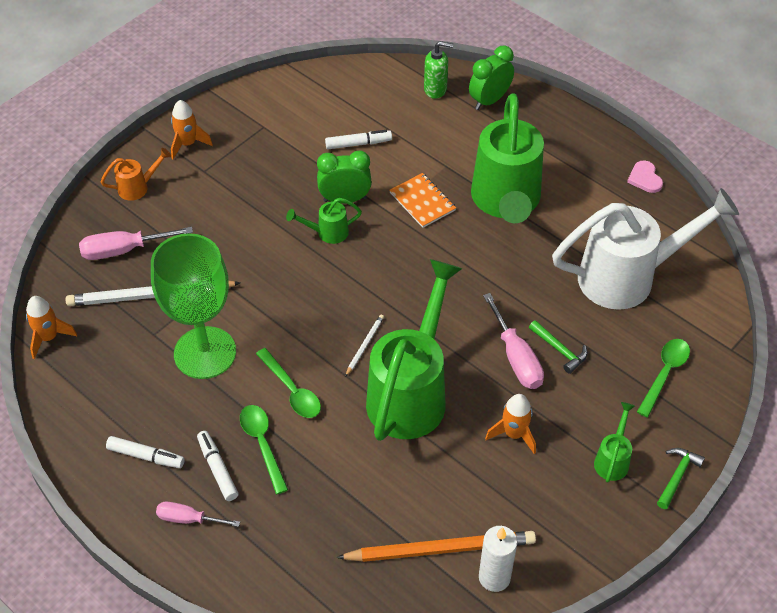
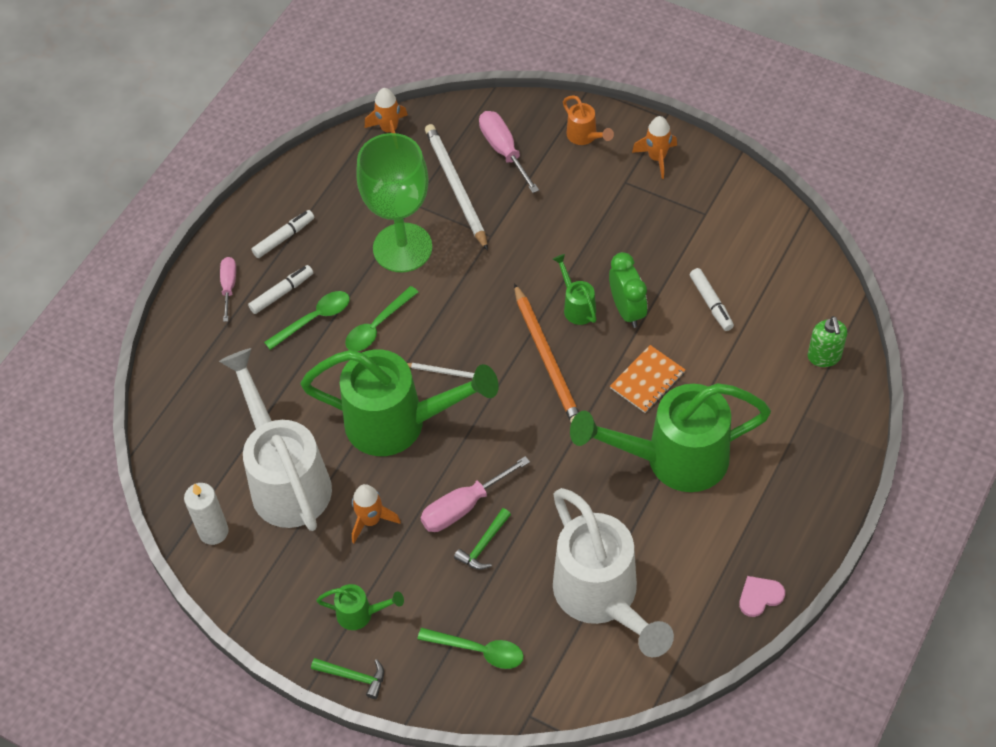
camera: 80 degrees right, 5 degrees up
(146, 456) = (284, 238): white marker -> white marker turned 135 degrees counterclockwise
(440, 549) = (234, 482): orange pencil -> orange pencil (547, 358)
(447, 500) = (285, 478): none -> white watering can
(489, 100) = (827, 414): green clock -> none

